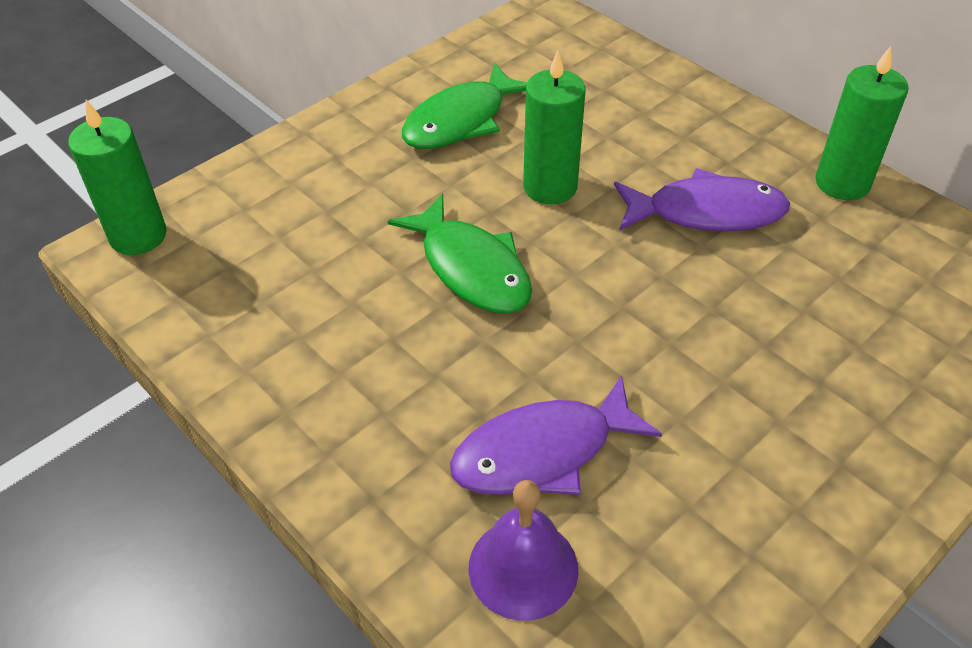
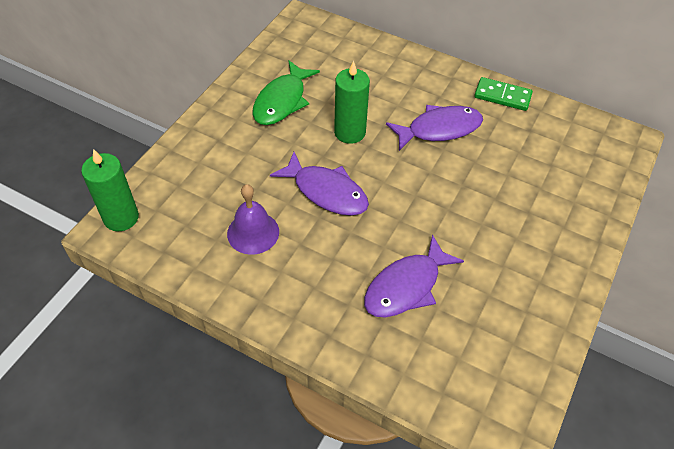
camera: 20 degrees left, 5 degrees up
(471, 268) = (326, 192): green fish -> purple fish
(523, 568) = (420, 349): purple bell -> purple bell (253, 232)
(842, 183) = (502, 96): green candle -> green domino

